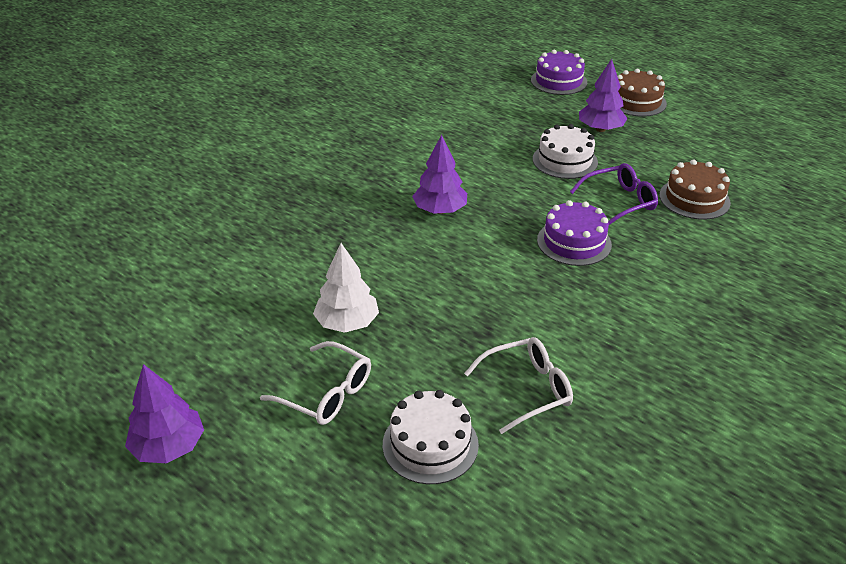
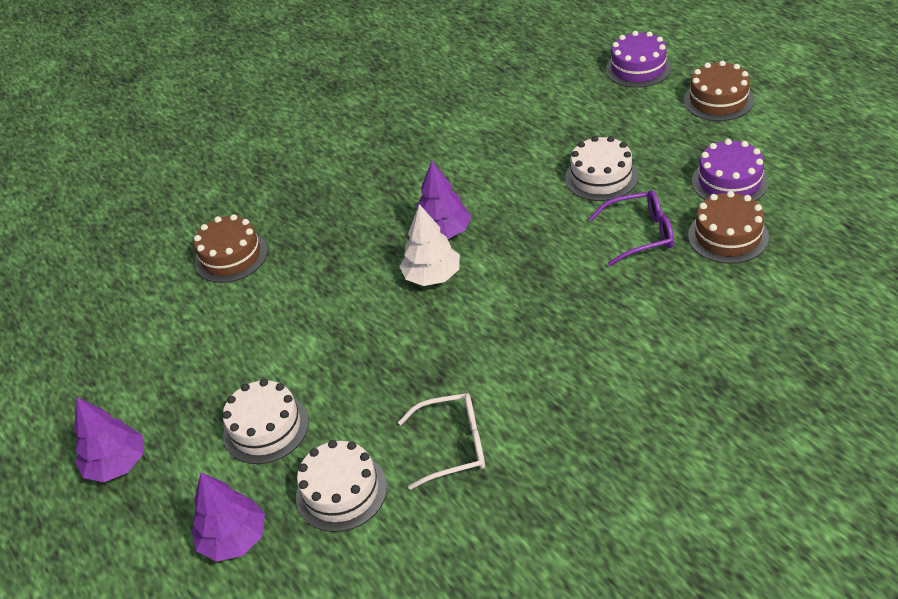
camera: 20 degrees right, 5 degrees up
(233, 243) = (231, 256): none -> brown cake
(326, 393) = (266, 428): white glasses -> white cake
(347, 323) = (308, 355): white tree -> white tree (432, 276)
(574, 242) = (569, 281): purple cake -> purple cake (729, 182)
(600, 129) = (659, 137): purple tree -> purple tree (234, 539)

